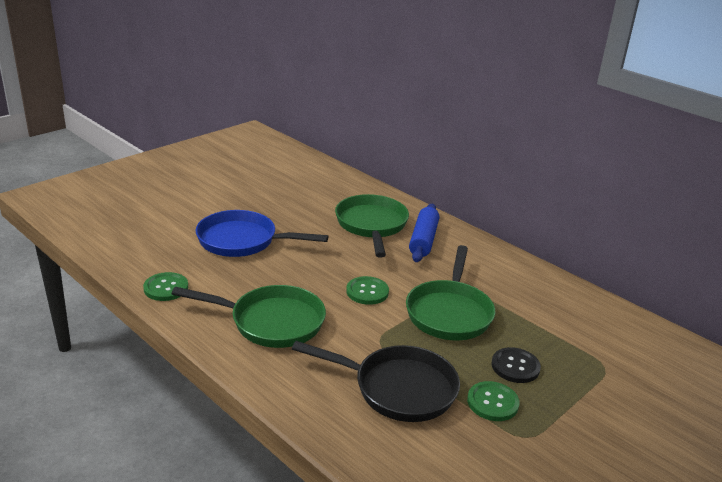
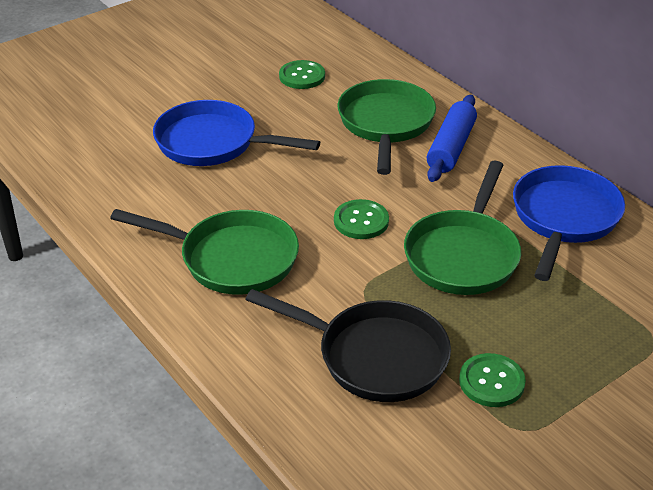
camera: 10 degrees right, 10 degrees up
(166, 288) = (109, 207): green button -> green button (302, 76)
(515, 366) = (533, 334): black button -> none
(517, 285) = (564, 218): none -> blue pan

